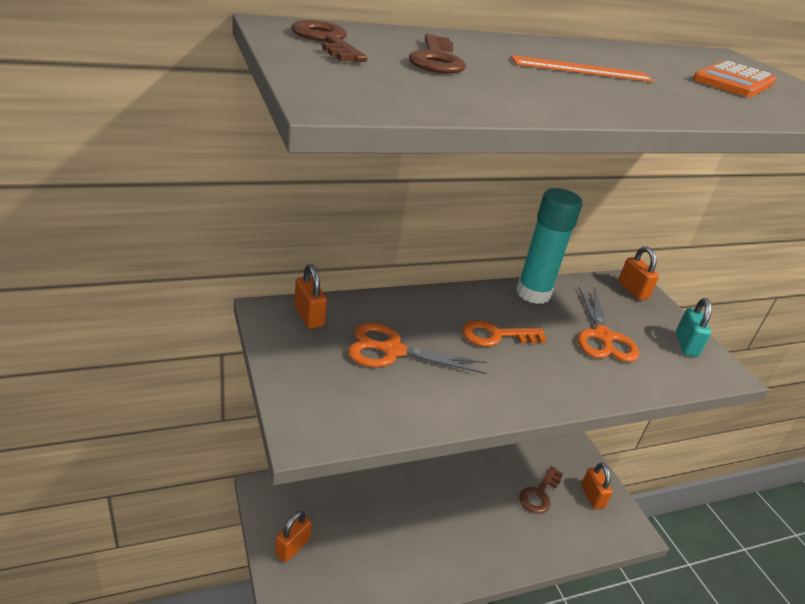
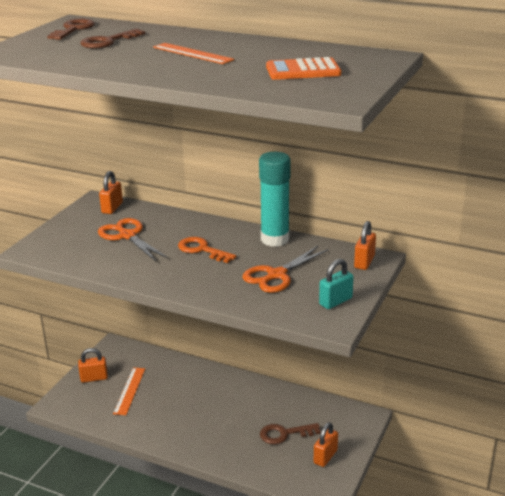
camera: 50 degrees right, 5 degrees down
(351, 538) = (130, 390): none -> orange ruler

